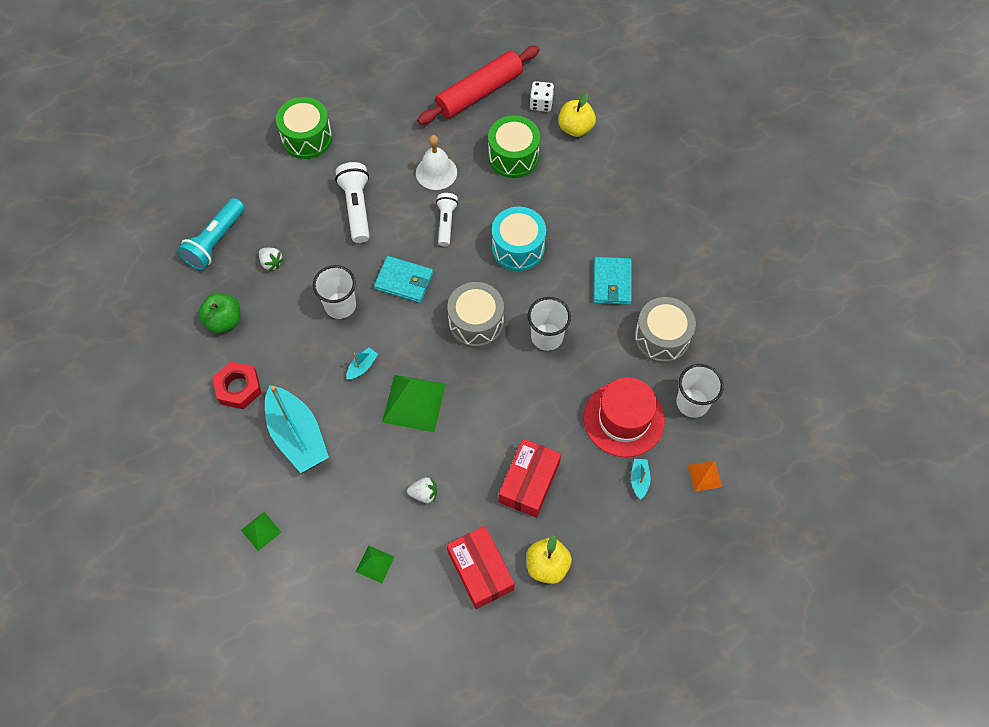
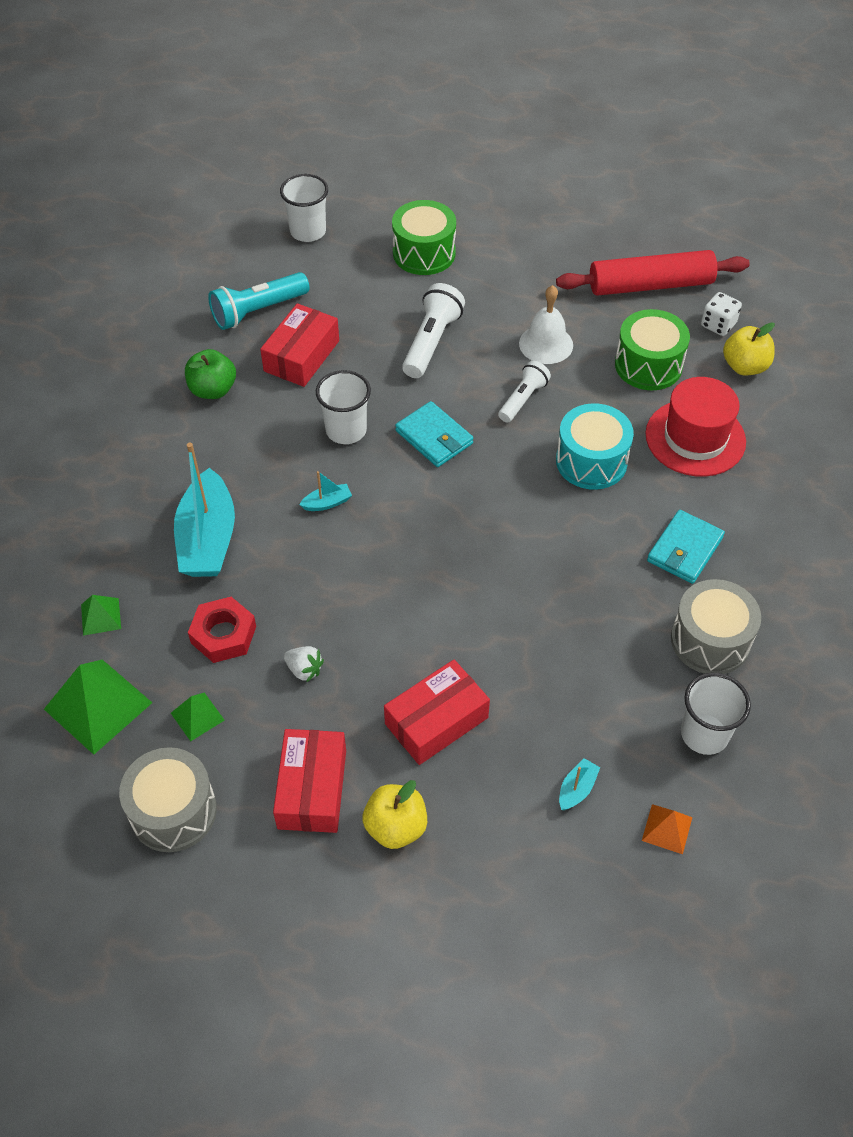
camera: 30 degrees right, 10 degrees down
(238, 388) = (180, 462): red nut -> red nut (223, 635)
(271, 263) = (301, 356): white strawberry -> red box
(414, 403) = (359, 567): green pyramid -> green pyramid (97, 706)
(476, 323) = (488, 518): grey drum -> grey drum (173, 811)
(547, 337) = (564, 571): white cup -> white cup (308, 231)
(624, 419) = (601, 709): red hat -> red hat (695, 438)

